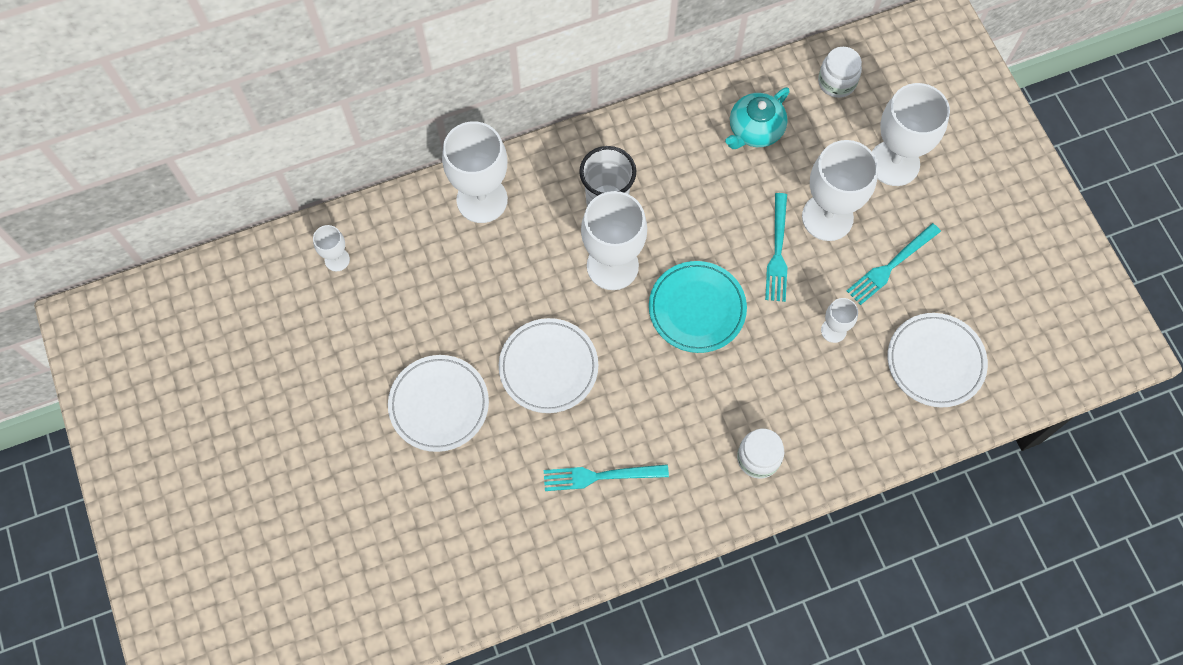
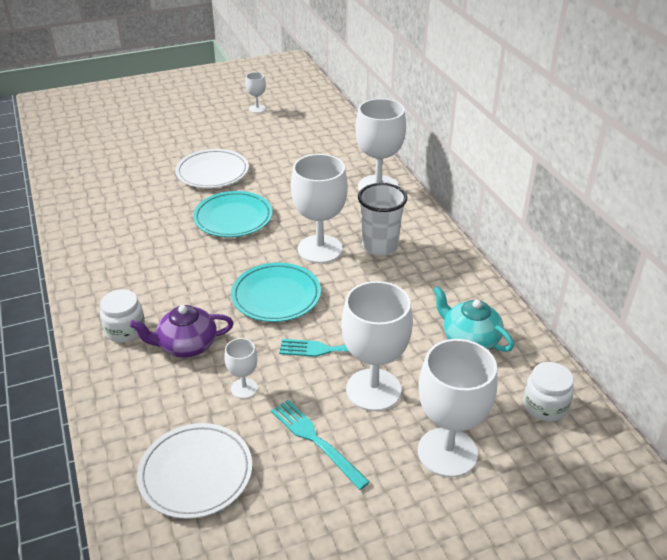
camera: 90 degrees right, 30 degrees down
(337, 259) = (327, 132): white goblet -> white goblet (257, 109)
(548, 367) = (233, 218): white plate -> turquoise plate
(600, 476) = (137, 242): turquoise fork -> none
(778, 392) = (186, 345): none -> purple teapot

